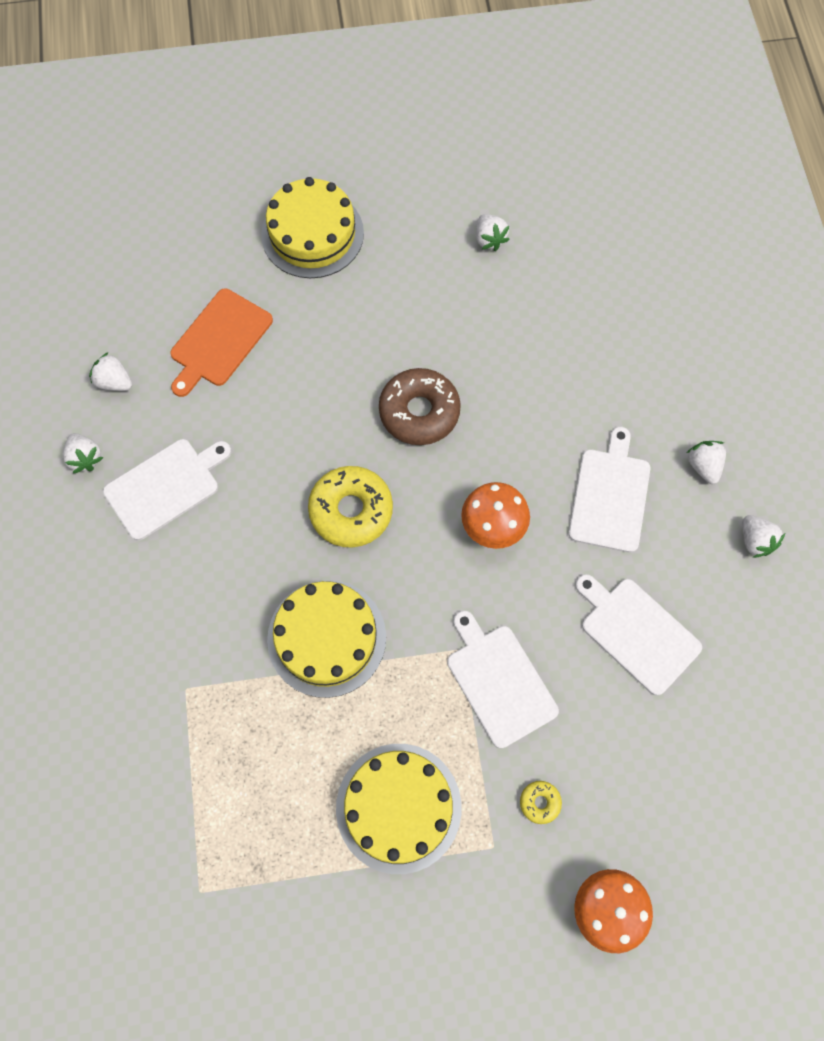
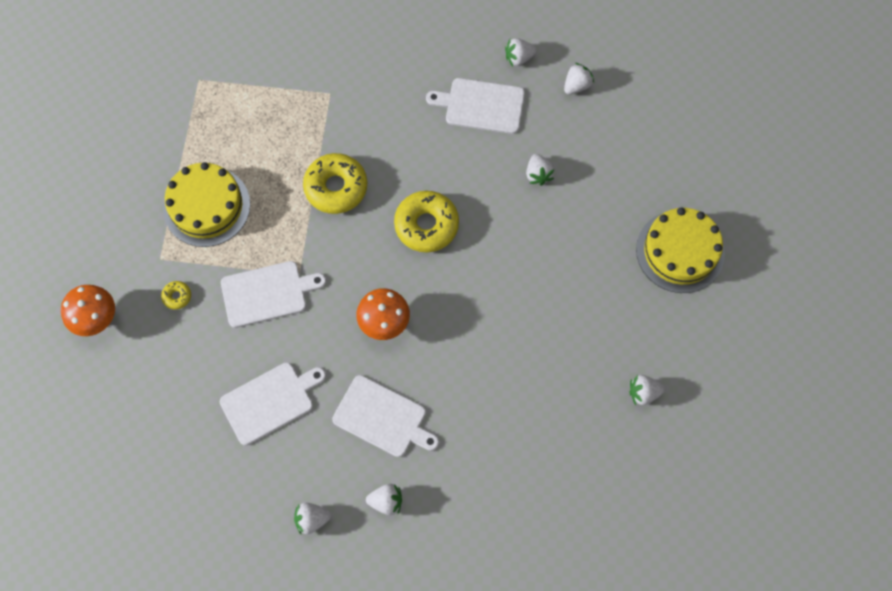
camera: 105 degrees right, 0 degrees up
(165, 487) = (481, 105): white cutting board -> white cutting board turned 120 degrees clockwise
(219, 340) = (594, 162): orange cutting board -> none
(250, 399) = (538, 174): none -> white strawberry
(326, 638) = (336, 187): yellow cake -> yellow donut
(419, 412) = (494, 293): brown donut -> none

